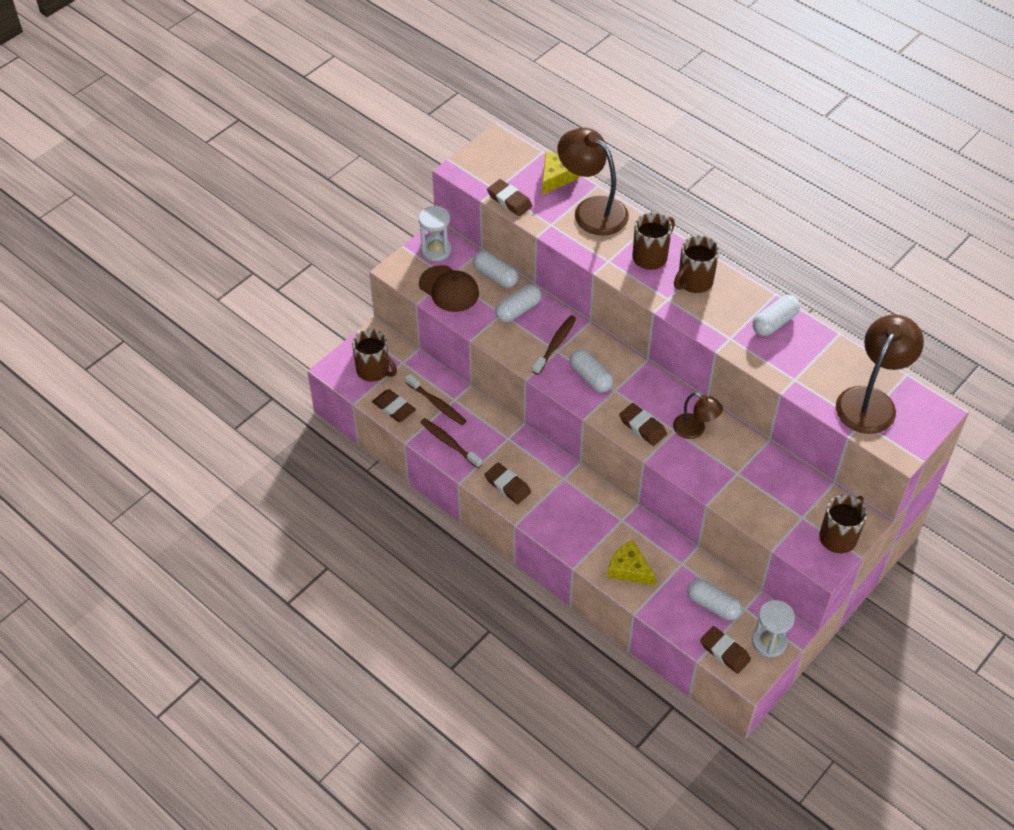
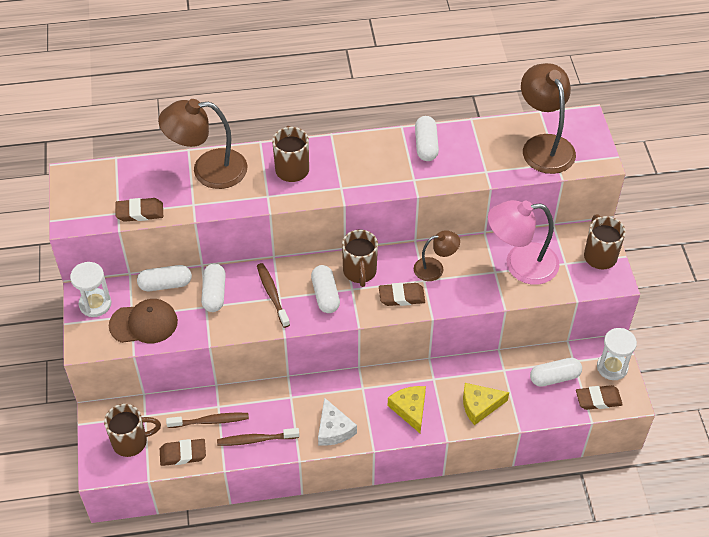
camera: 50 degrees left, 0 degrees up
(507, 485) = (334, 429): brown eraser -> white cheese
(556, 177) = (151, 168): yellow cheese -> yellow cheese (410, 409)
(590, 377) = (325, 295): white capsule -> white capsule turned 75 degrees clockwise
(694, 282) = (342, 162): brown mug -> brown mug (360, 272)
(764, 486) = (520, 265): none -> pink lamp

